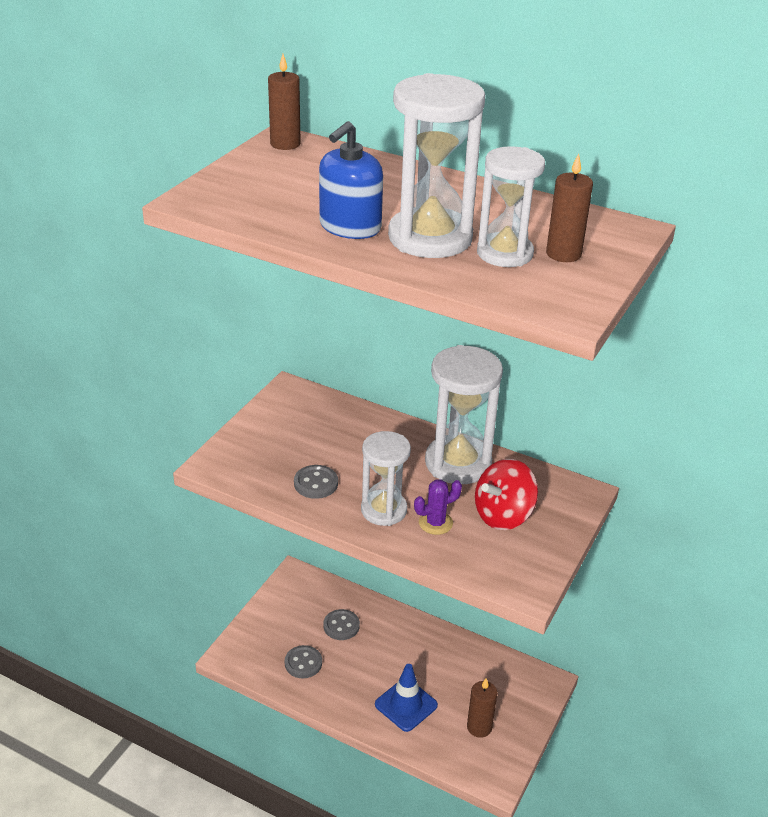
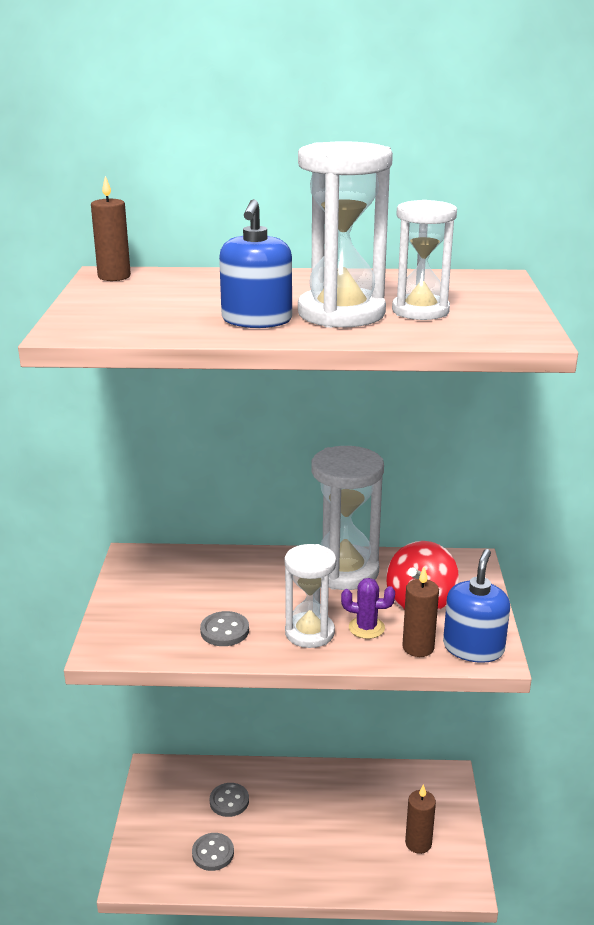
camera: 25 degrees left, 10 degrees down
(406, 705) = (338, 851): blue traffic cone -> none
(435, 523) = (366, 628): purple cactus -> purple cactus turned 60 degrees clockwise
(515, 575) = (473, 648): none -> blue soap dispenser
(563, 254) = (468, 302): brown candle -> brown candle (418, 647)

